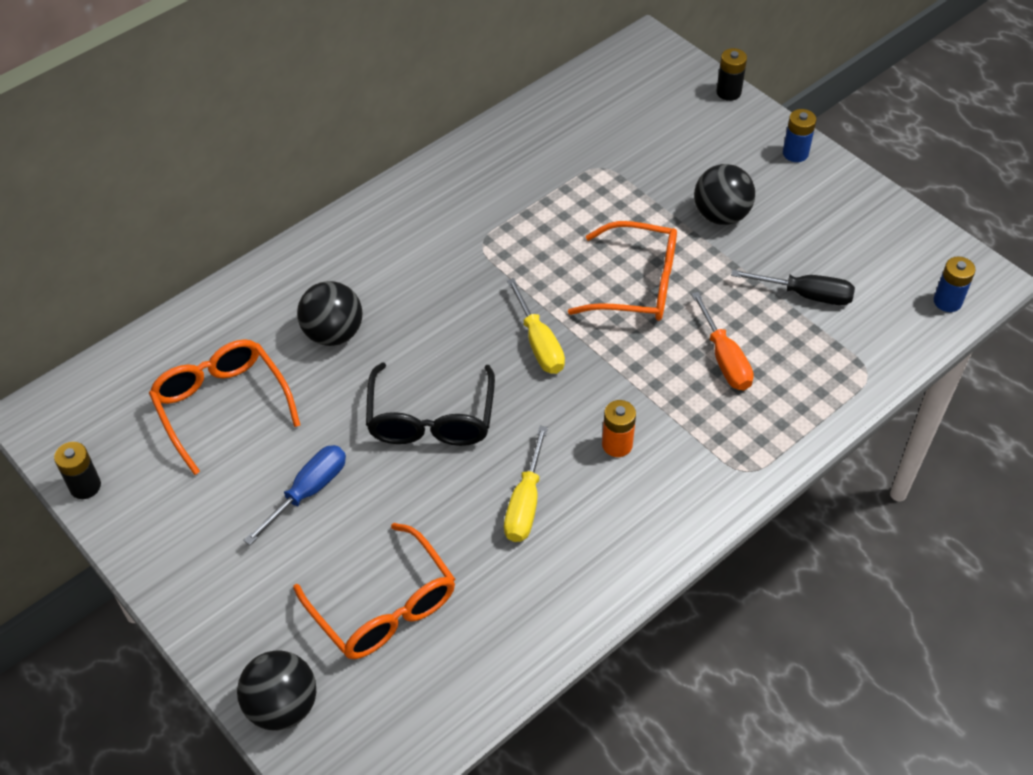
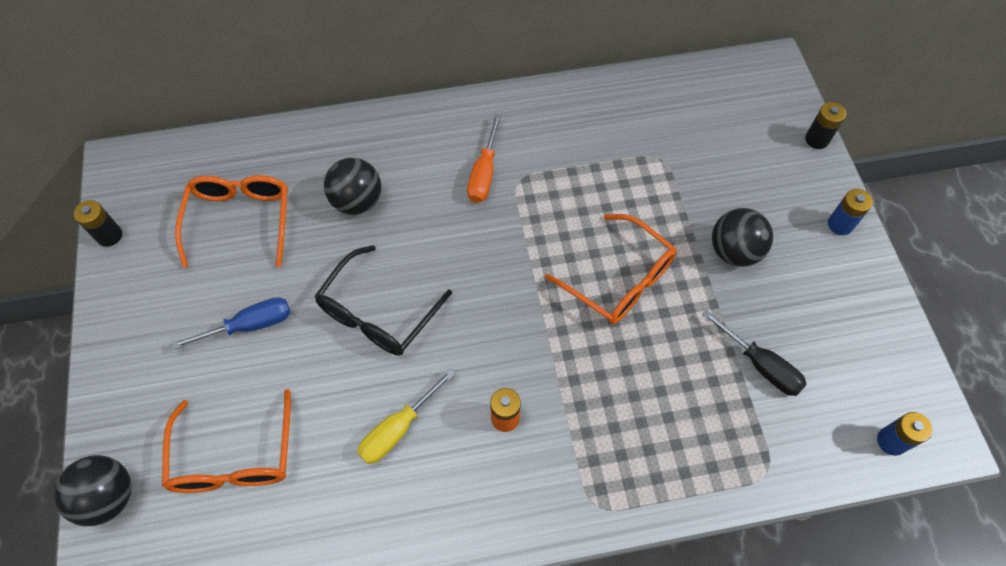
camera: 30 degrees right, 10 degrees up
(539, 344) = (504, 292): yellow screwdriver -> none
(725, 359) = (647, 388): orange screwdriver -> orange screwdriver (484, 174)

